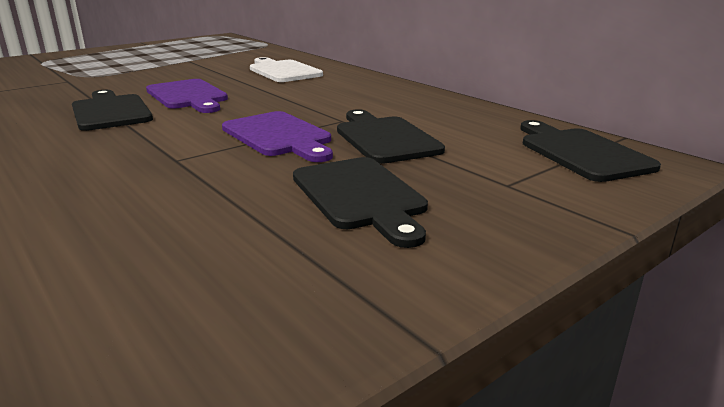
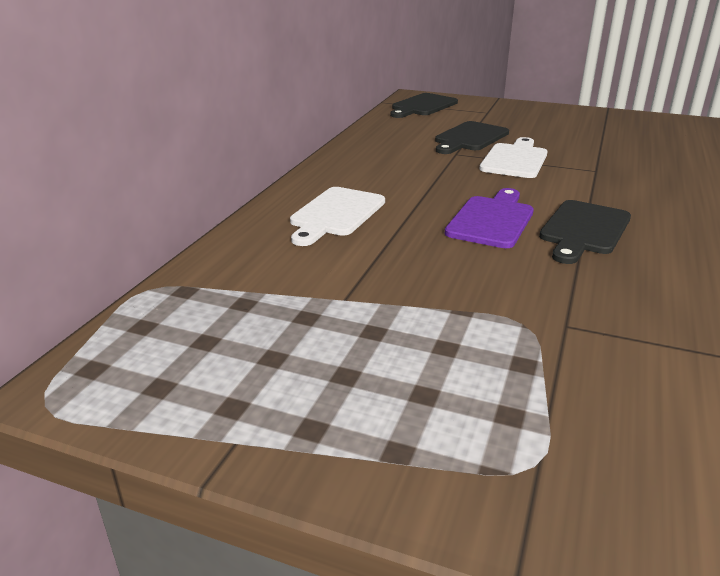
camera: 120 degrees left, 5 degrees up
(279, 136) = (514, 160): purple cutting board -> white cutting board
(361, 196) = (548, 128): black cutting board -> none

